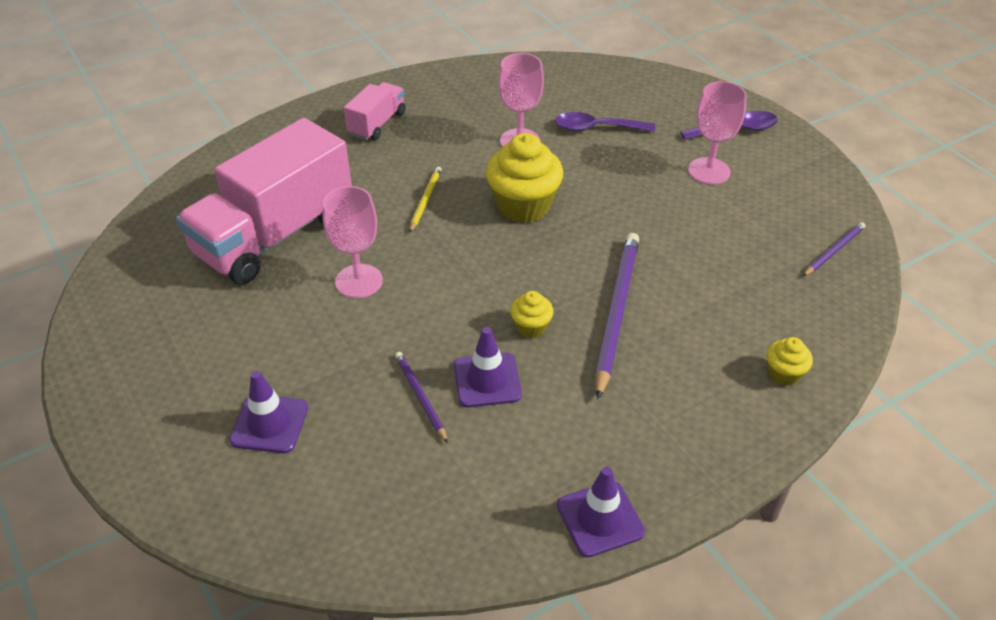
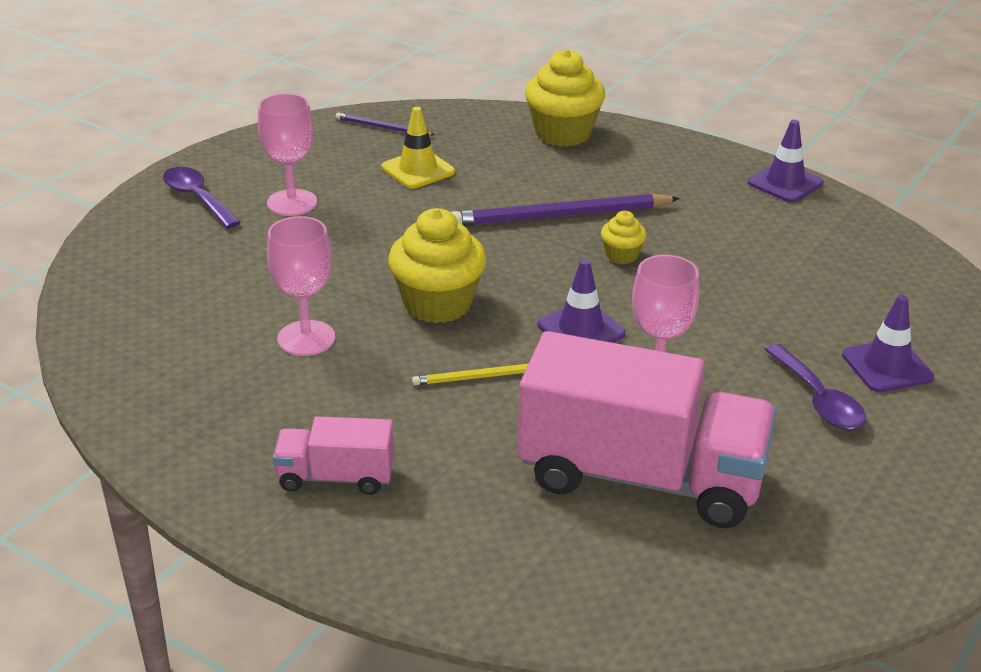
camera: 115 degrees left, 10 degrees down
(420, 397) = (764, 292): purple pencil -> none
(487, 380) = (709, 262): purple traffic cone -> purple traffic cone (581, 329)
(596, 128) = (244, 288): purple spoon -> purple spoon (818, 399)
(739, 251) = (418, 170): none -> yellow traffic cone
(784, 374) = (563, 133): yellow cupcake -> yellow cupcake, size x2.01

